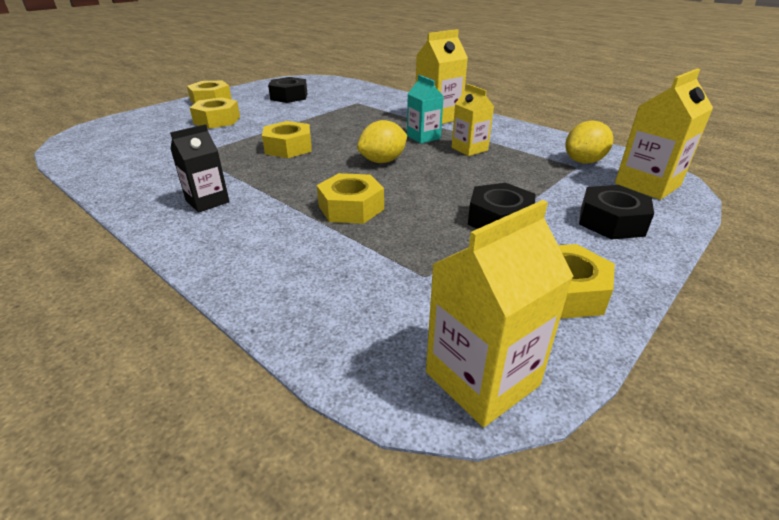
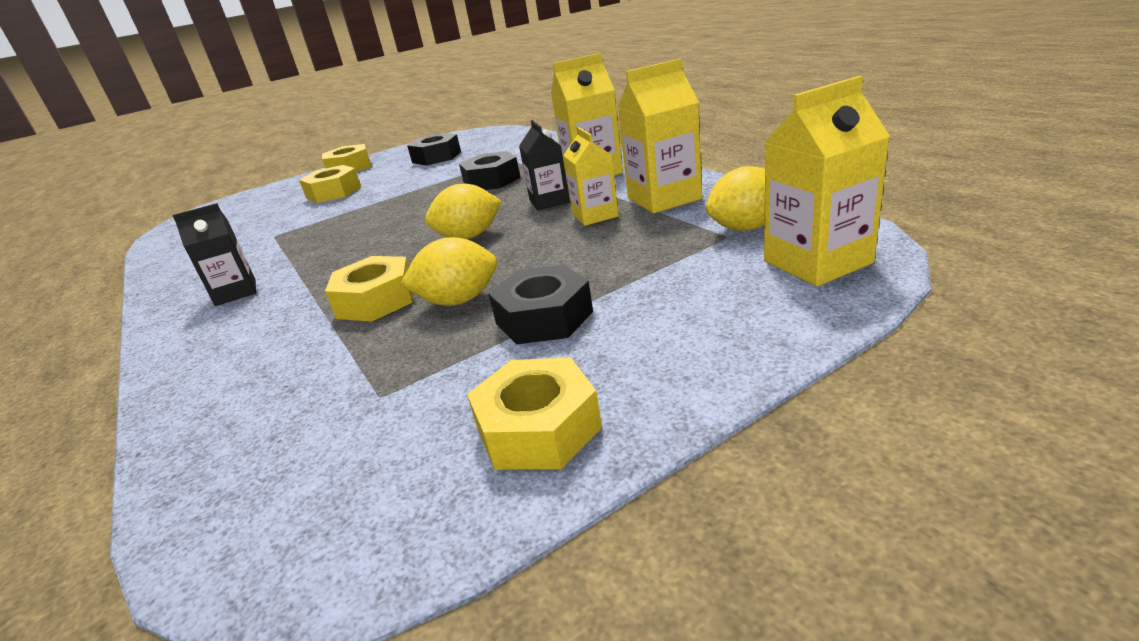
camera: 20 degrees right, 5 degrees down
(288, 147) = (377, 223): yellow nut -> none
(421, 208) = (458, 301): none -> yellow lemon
(423, 137) = (549, 201): turquoise carton -> black carton
(482, 379) = (315, 547): yellow carton -> yellow carton (664, 199)
(611, 221) = (704, 322): black nut -> black nut (491, 181)

